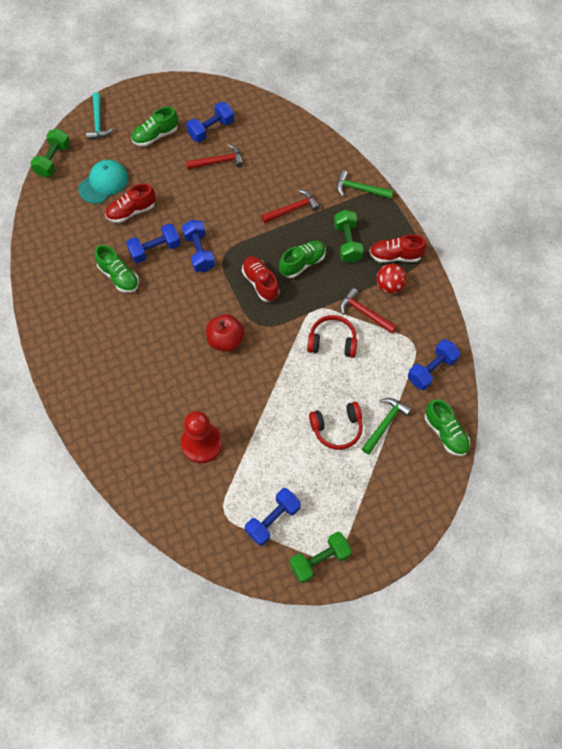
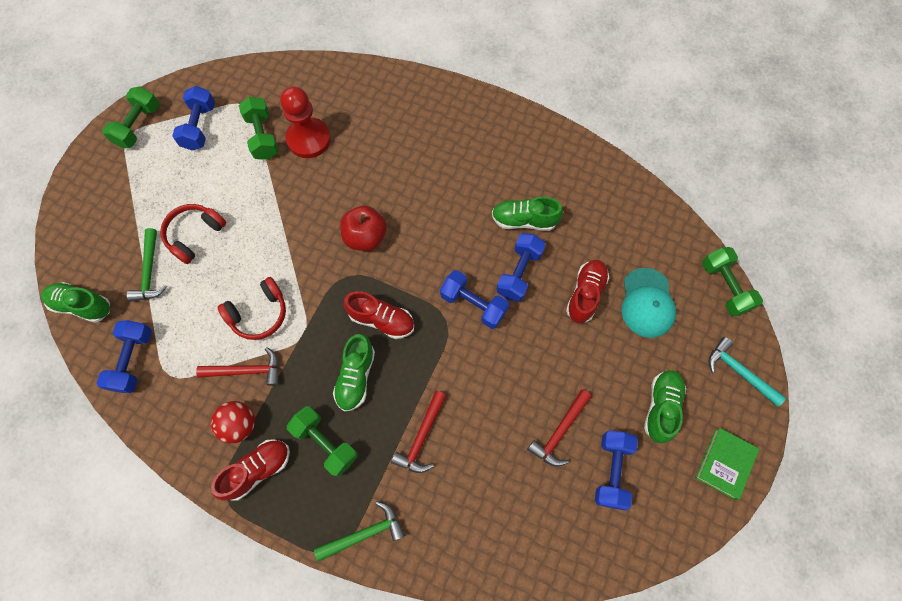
camera: 140 degrees right, 5 degrees up
(154, 95) = (724, 464): none -> green book
(232, 473) = (263, 136): none -> green dumbbell

